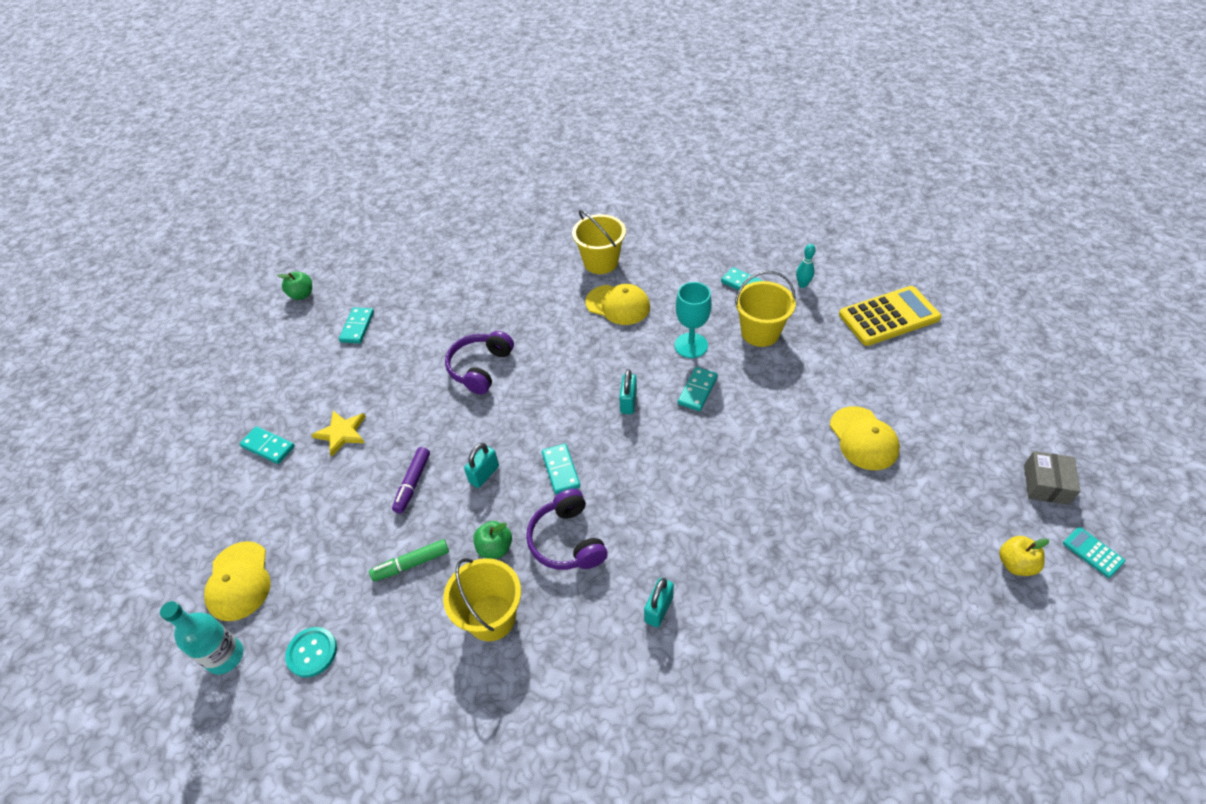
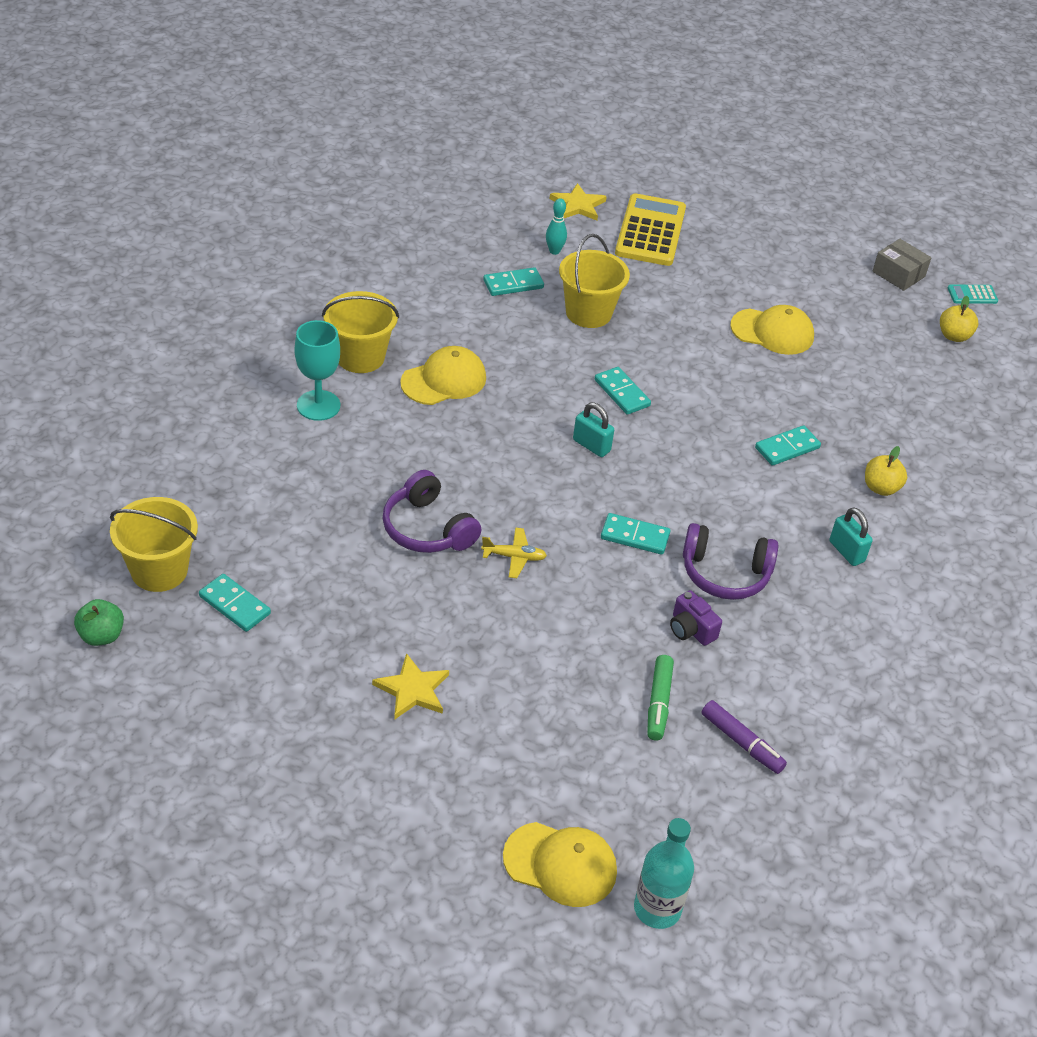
camera: 65 degrees left, 5 degrees down
(268, 447) = (367, 769): turquoise domino -> turquoise domino (787, 448)
(312, 652) = (708, 828): turquoise button -> none
(413, 483) = (549, 657): purple marker -> purple marker (741, 742)
(484, 474) = (588, 595): turquoise padlock -> none
(489, 419) = (514, 557): none -> yellow plane
(491, 617) = (770, 668): yellow bucket -> yellow bucket (159, 570)
(495, 548) = (691, 629): green apple -> purple camera
(691, 345) = (558, 364): turquoise goblet -> turquoise goblet (318, 405)
(756, 599) = (880, 488): none -> yellow apple
(866, 270) = (578, 205): none -> yellow star

